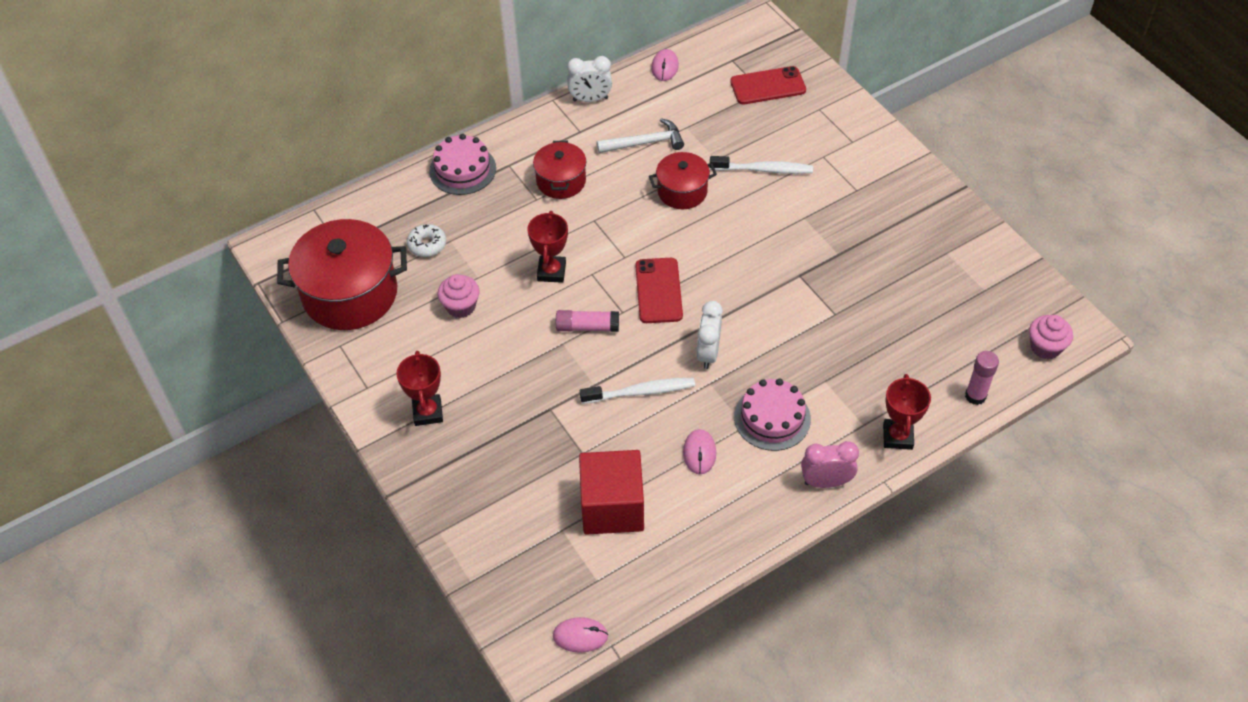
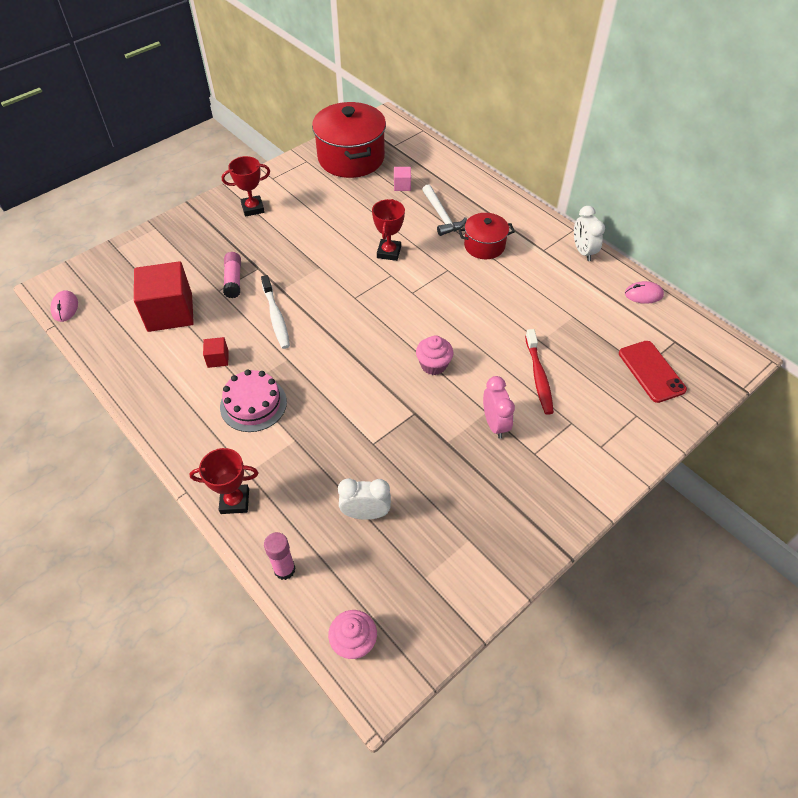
camera: 80 degrees right, 0 degrees up
(427, 245) = (402, 185): white donut -> pink cube
(461, 306) = (347, 210): pink cupcake -> pink cupcake (433, 365)
(462, 169) = (480, 192): pink cake -> none
(551, 272) = (389, 252): red trophy -> red trophy turned 75 degrees counterclockwise
(587, 327) = (337, 279): pink glue stick -> pink glue stick (233, 280)
(645, 143) = (544, 291): white hammer -> white hammer (442, 216)
(659, 291) = (380, 317): red phone -> none
(682, 191) = (494, 321): red pot -> none
(699, 453) = (218, 359): pink mouse -> red cube
(708, 353) = (318, 355): white clock -> white clock (365, 513)
(763, 170) = (538, 376): white toothbrush -> red toothbrush
(826, 482) = (187, 447): pink clock -> pink clock (495, 424)

